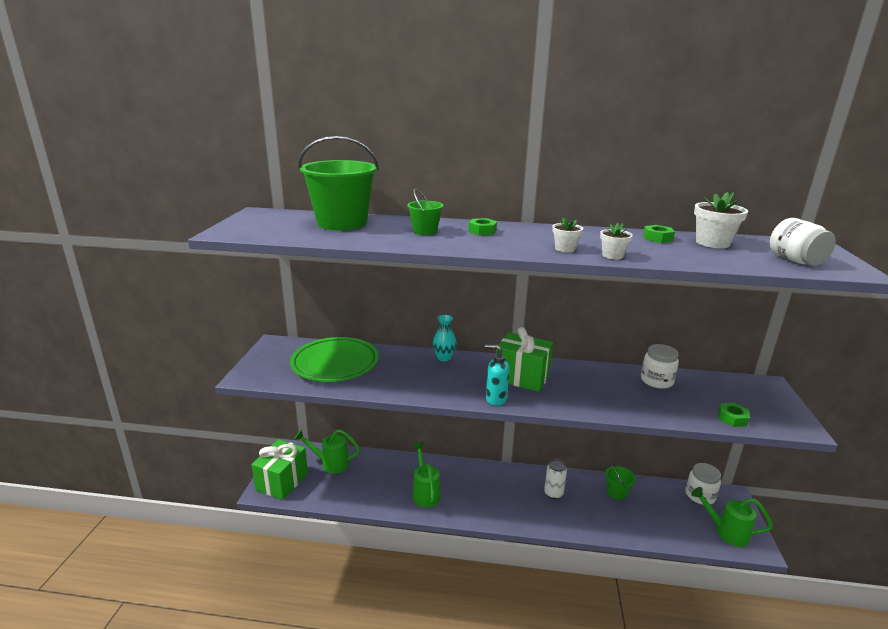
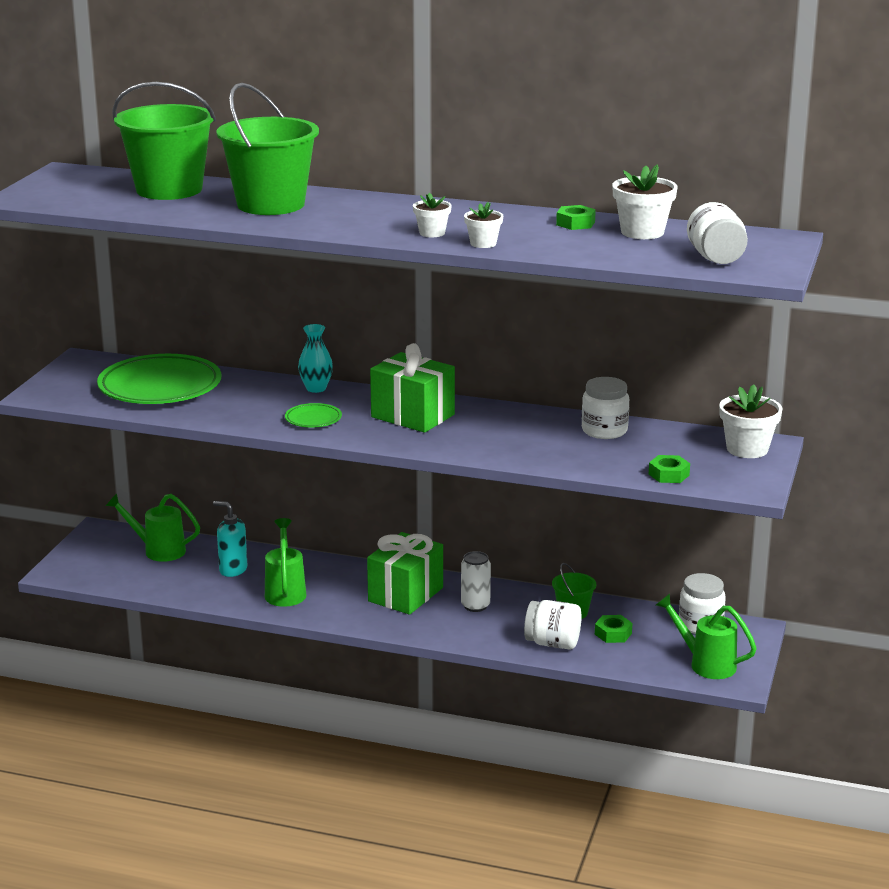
camera: 10 degrees right, 0 degrees up
(282, 481) = (84, 565): green gift -> green gift (405, 594)
(425, 231) = (271, 204): green bucket -> green bucket, size x2.13
(454, 385) = (313, 419): none -> green plate
(482, 231) = (347, 206): green nut -> green nut (613, 634)
(495, 399) = (360, 436): turquoise soap dispenser -> turquoise soap dispenser (233, 570)
(619, 523) = (552, 643): none -> white jar
(760, 390) = (747, 449): none -> white flower pot

